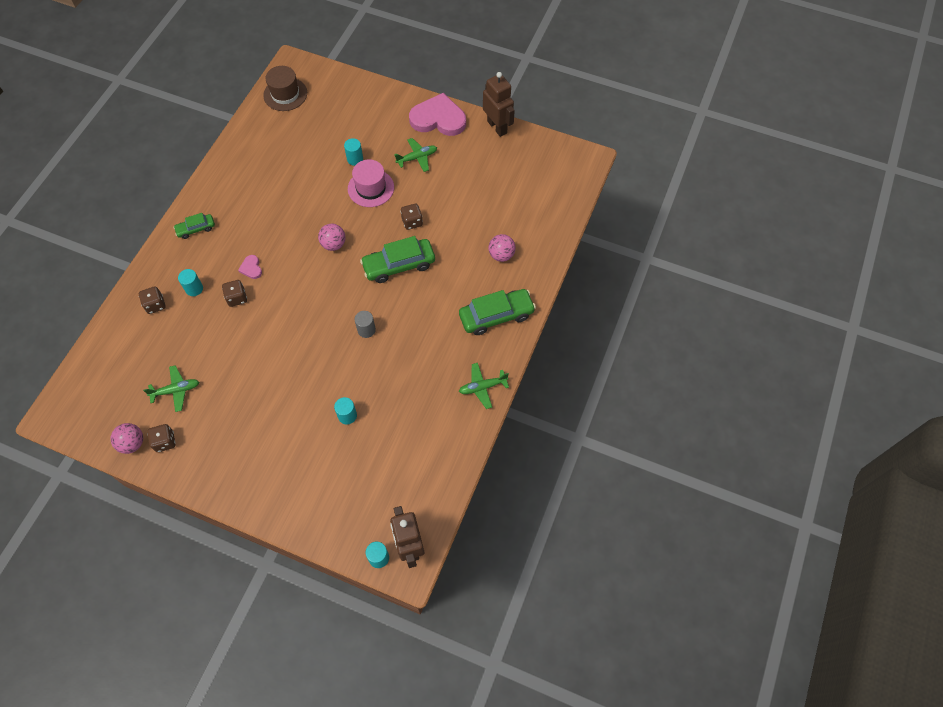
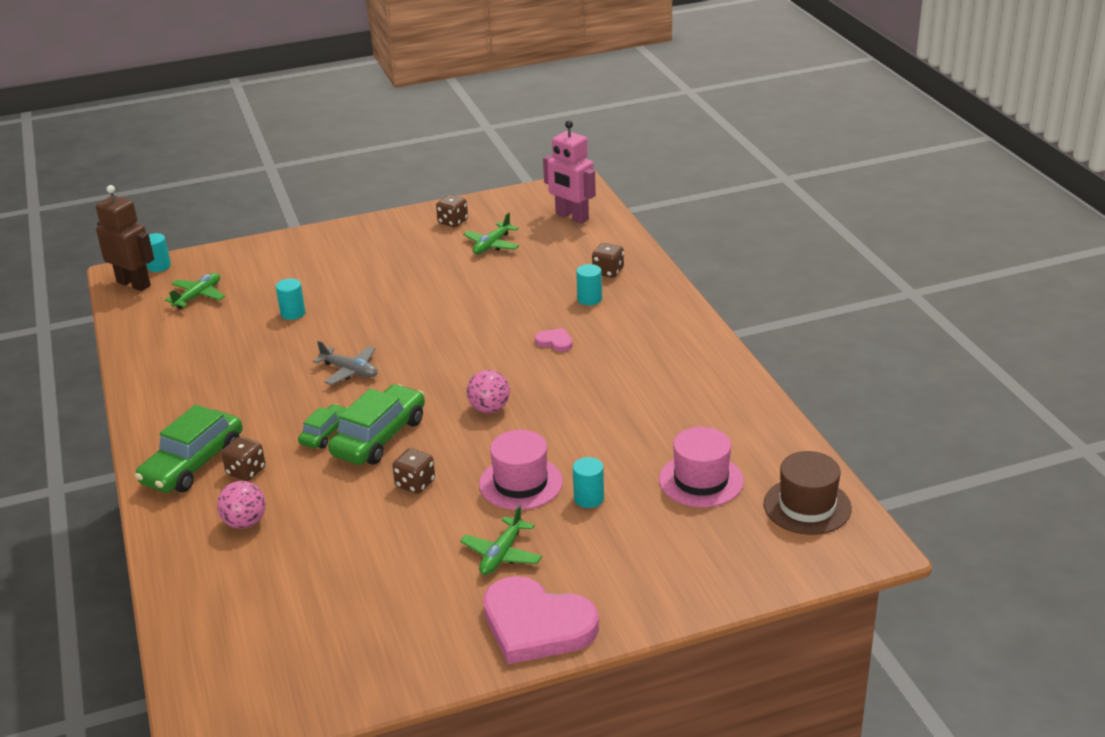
camera: 140 degrees right, 30 degrees down
(100, 380) = (571, 217): none -> pink robot
(132, 443) = (481, 208): pink ball -> none
(196, 229) = (670, 333): green car -> green car (325, 433)
(237, 298) = (533, 317): brown dice -> brown dice (246, 471)
(304, 134) = (701, 480): none -> pink hat
(366, 330) = (350, 371): grey cylinder -> grey plane
(438, 119) = (536, 625): pink heart -> pink heart turned 60 degrees clockwise
(482, 387) = (153, 403): green plane -> green plane (198, 296)
(497, 127) = (423, 677): brown robot -> none

